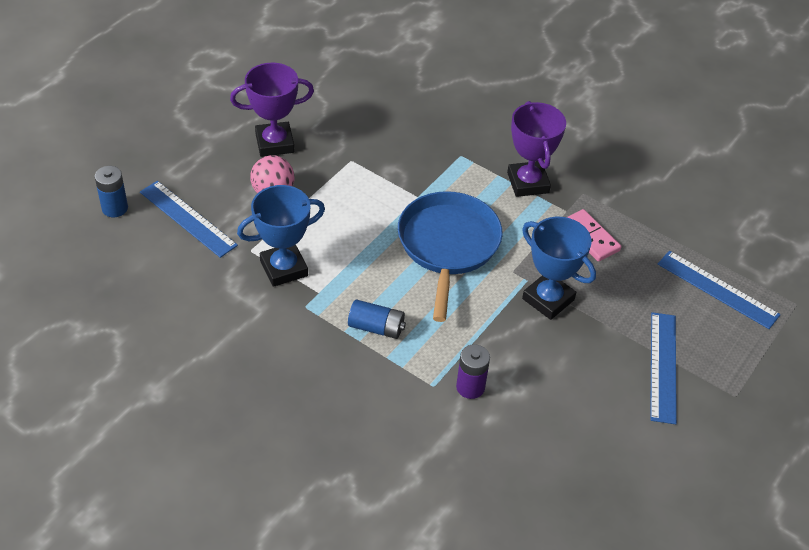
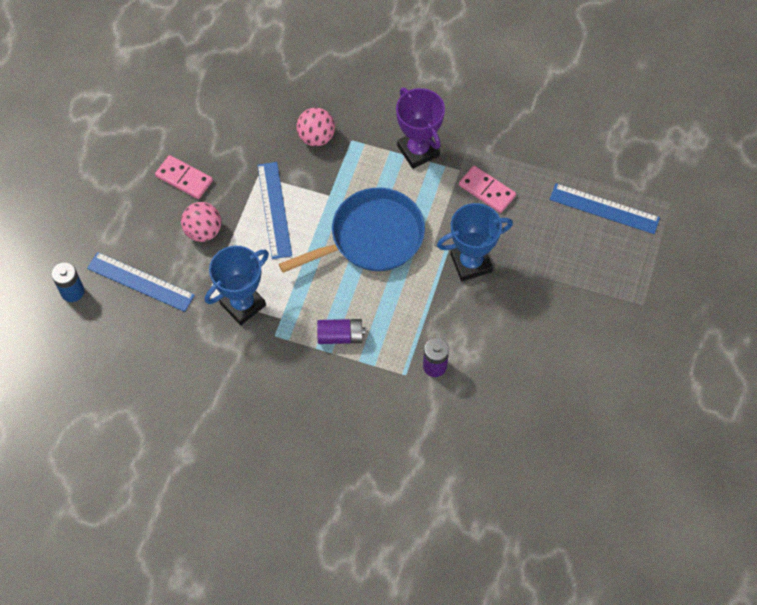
camera: 15 degrees left, 15 degrees up
(274, 143) = (184, 178): purple trophy -> pink domino
(376, 327) = (340, 336): blue battery -> purple battery
(425, 143) = (316, 137): none -> pink ball
(448, 246) = (372, 237): blue pan -> blue pan turned 75 degrees clockwise
(548, 299) = (471, 263): blue trophy -> blue trophy turned 45 degrees counterclockwise
(663, 366) = (580, 297): blue ruler -> blue ruler (274, 210)

